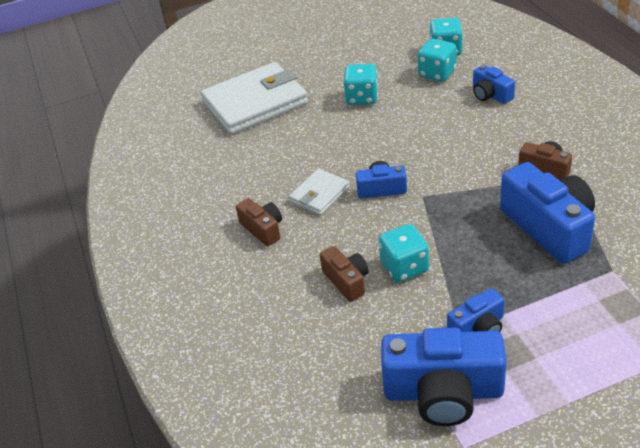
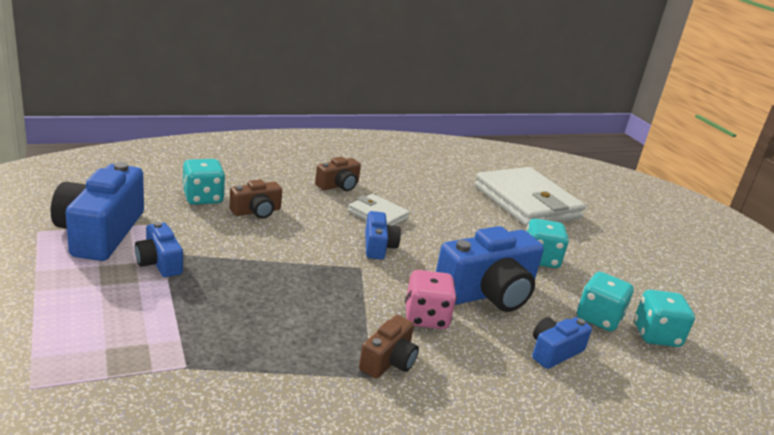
camera: 80 degrees right, 15 degrees down
(404, 267) = (260, 240): turquoise dice -> turquoise dice (203, 198)
(480, 154) = (426, 318): none -> pink dice
(549, 227) = (280, 338): blue camera -> blue camera (487, 293)

